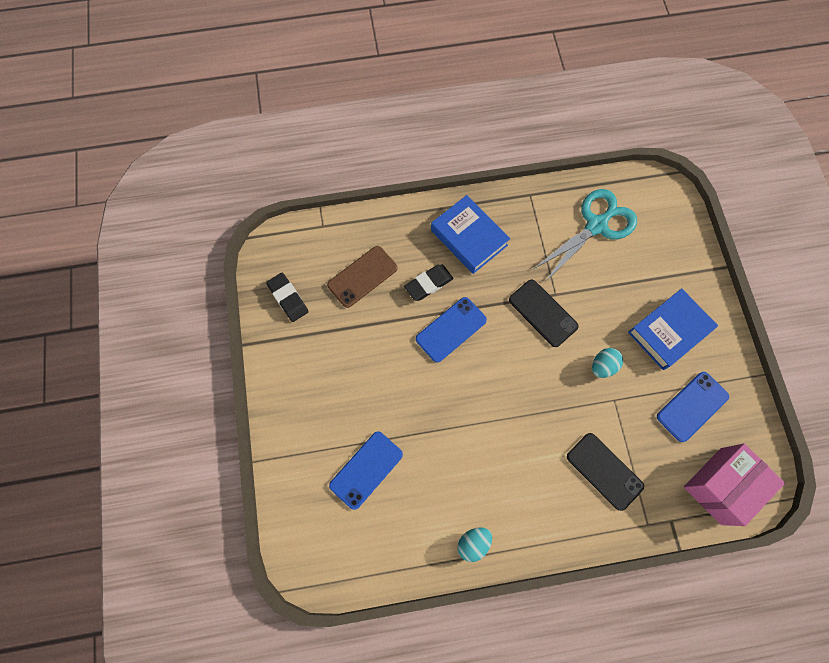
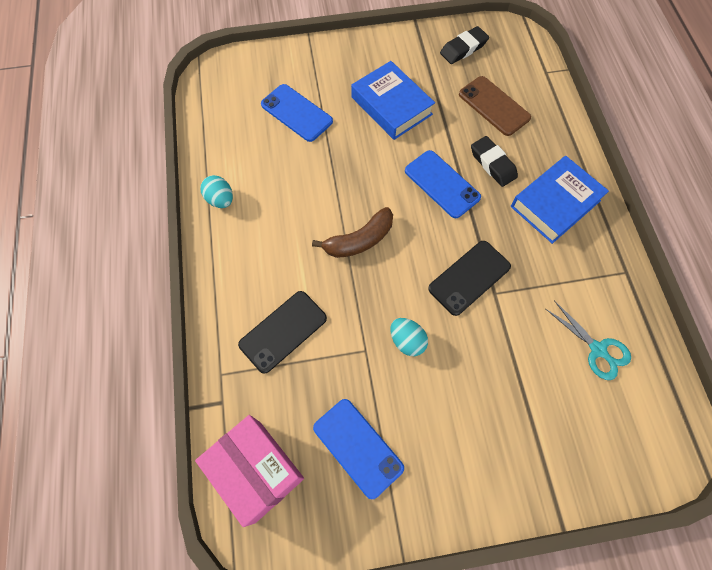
camera: 90 degrees right, 5 degrees down
(512, 404) = (359, 240): none -> brown banana
(596, 225) = (598, 350): turquoise scissors -> turquoise scissors, size x0.58
(669, 331) = (457, 429): blue book -> blue book (391, 106)

